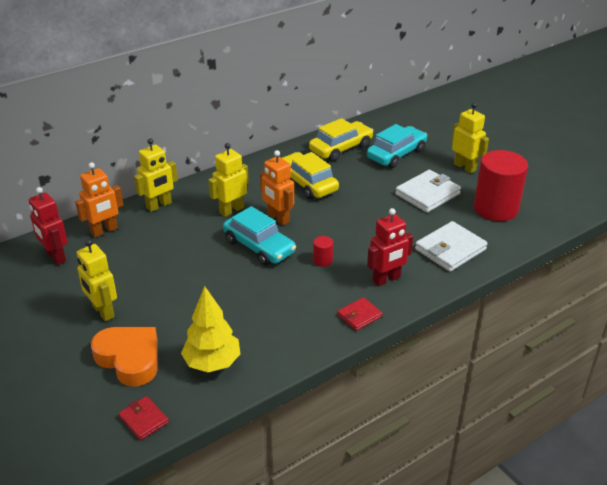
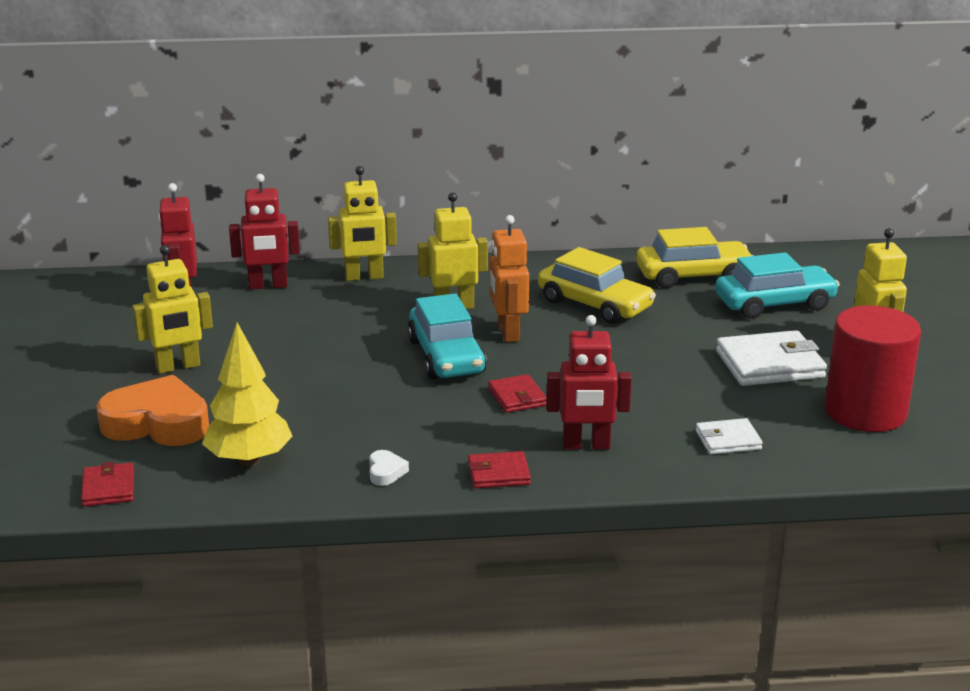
camera: 30 degrees right, 10 degrees down
(103, 312) = (178, 367): yellow robot -> yellow robot turned 105 degrees counterclockwise
(104, 231) = (268, 286): orange robot -> red robot
(129, 359) = (157, 423): orange heart -> orange heart turned 60 degrees counterclockwise
(298, 339) = (386, 472): none -> white heart
(307, 183) = (595, 304): yellow car -> yellow car turned 135 degrees clockwise
(322, 260) = (517, 397): red cylinder -> red wallet
(450, 249) = (728, 440): white wallet -> white wallet, size x0.56

